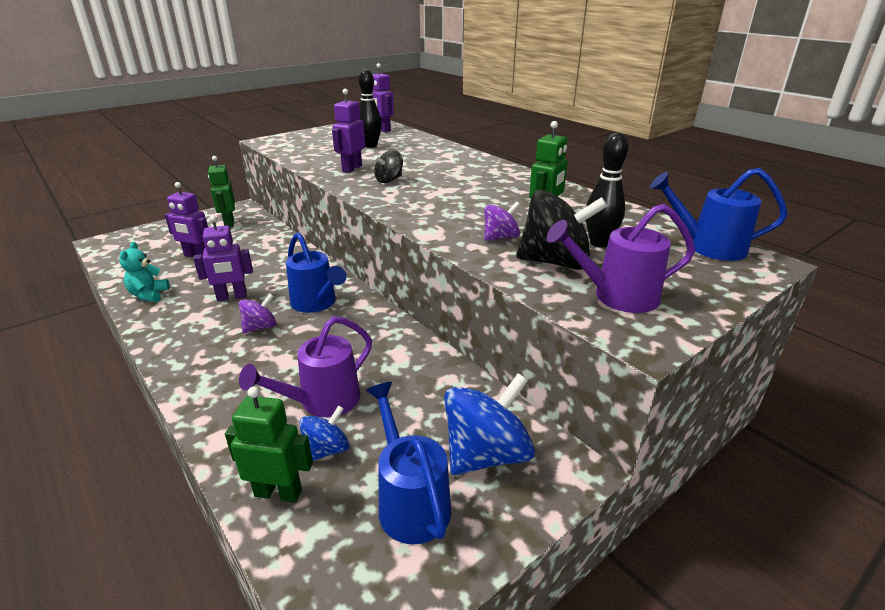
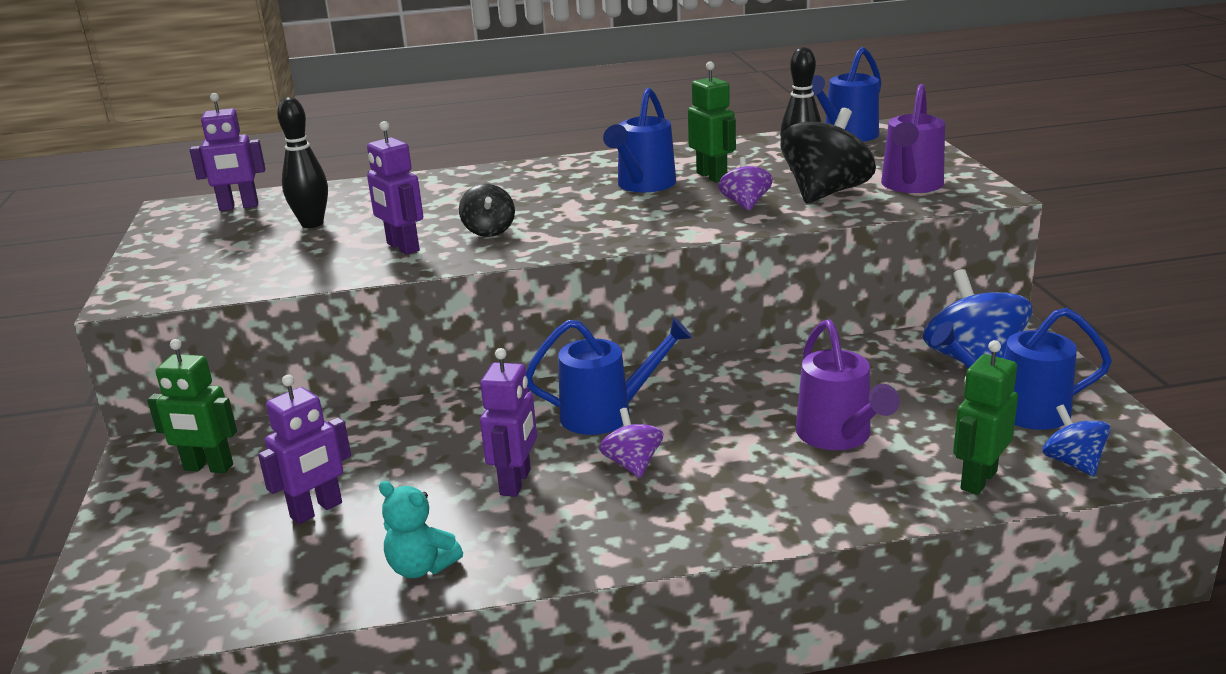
camera: 60 degrees left, 5 degrees down
(326, 450) = (924, 444): blue spinning top -> blue spinning top (1072, 463)
(502, 200) = (643, 186): none -> blue watering can

